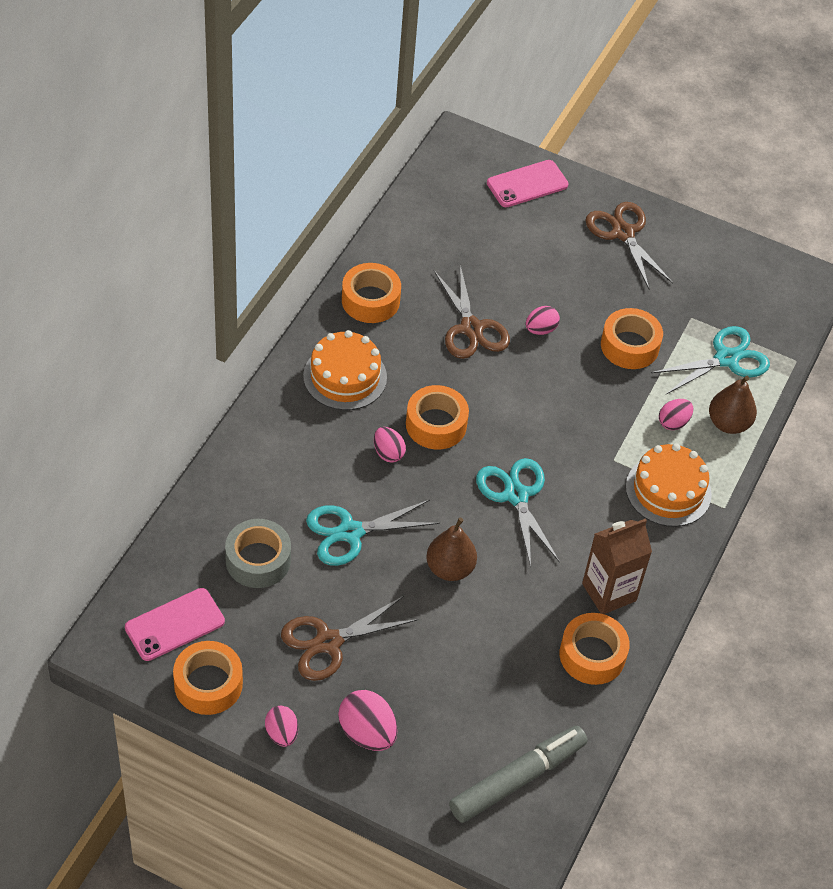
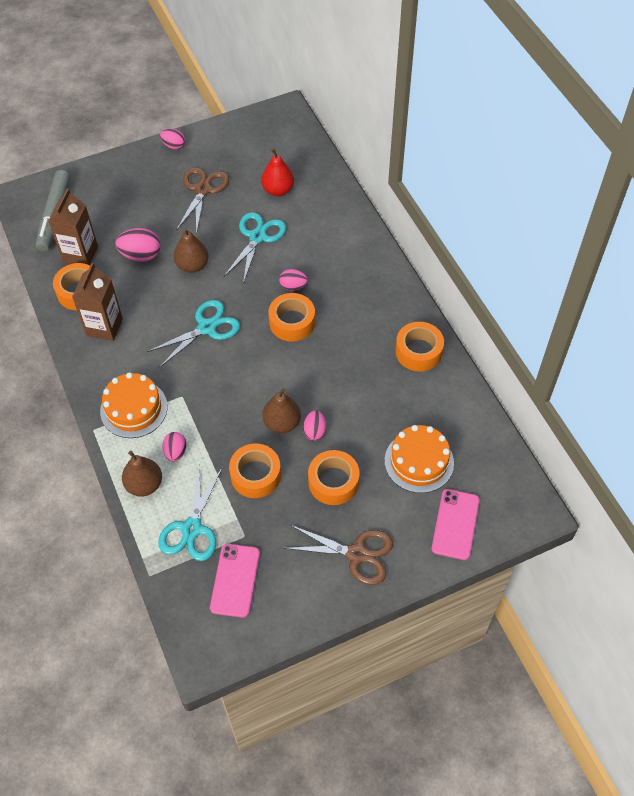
camera: 135 degrees right, 5 degrees up
(175, 624) = (272, 139): pink phone -> pink phone (235, 580)
(208, 684) = (227, 134): orange tape -> orange tape (333, 482)
(258, 560) = (278, 190): grey tape -> red pear
(345, 377) = (367, 300): orange cake -> orange cake (419, 461)
(367, 733) = (140, 175): pink egg -> pink egg (141, 255)
(471, 328) = (349, 391): brown scissors -> none
(516, 495) = (207, 328): turquoise scissors -> turquoise scissors turned 60 degrees counterclockwise
(543, 699) = (80, 254): none -> brown carton
(558, 359) = (282, 423): none -> brown pear

